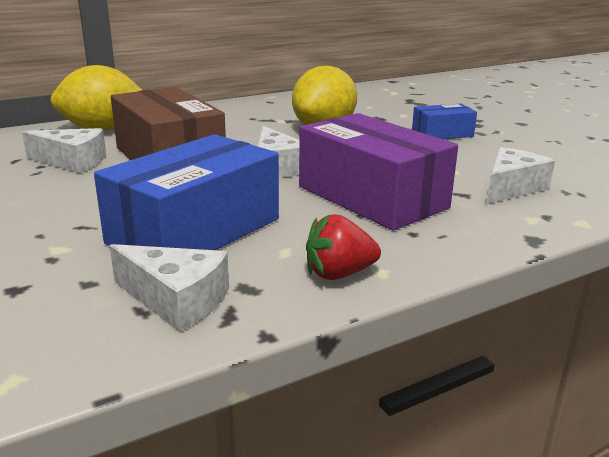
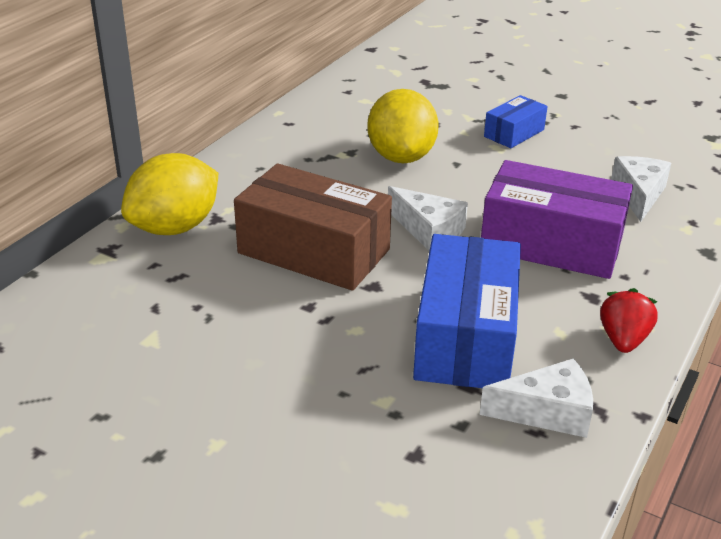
camera: 30 degrees left, 10 degrees up
(72, 161) = (222, 289): white cheese -> none
(339, 274) = (623, 340): red strawberry -> red strawberry turned 150 degrees clockwise

